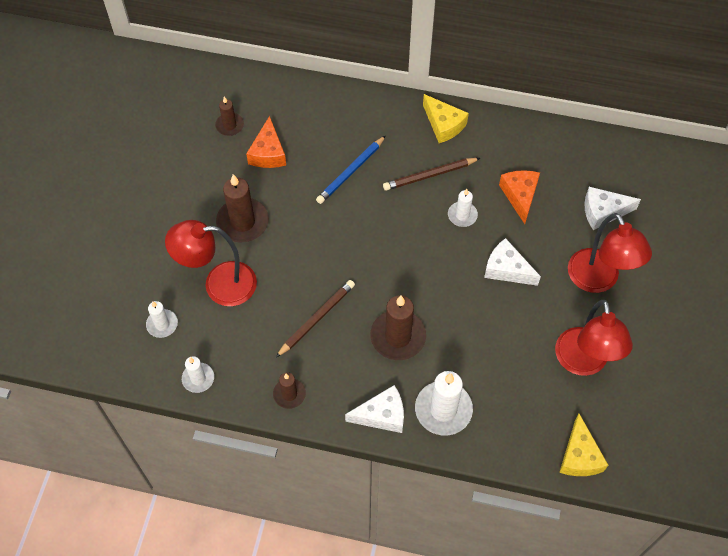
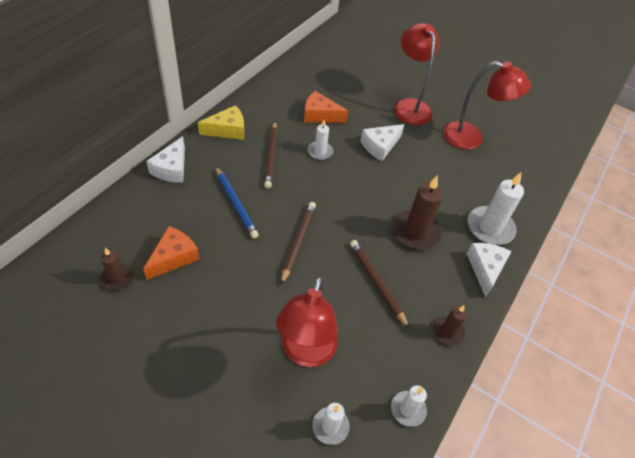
camera: 75 degrees left, 10 degrees down
(242, 222) = (242, 306): brown candle -> none
(268, 153) = (174, 257): orange cheese -> orange cheese turned 75 degrees counterclockwise
(332, 238) = (298, 242): none -> brown pencil
(579, 456) = (543, 168): yellow cheese -> none
(598, 280) = (409, 106): red lamp -> red lamp turned 105 degrees counterclockwise
(603, 212) = (355, 82): white cheese -> white cheese (171, 168)

